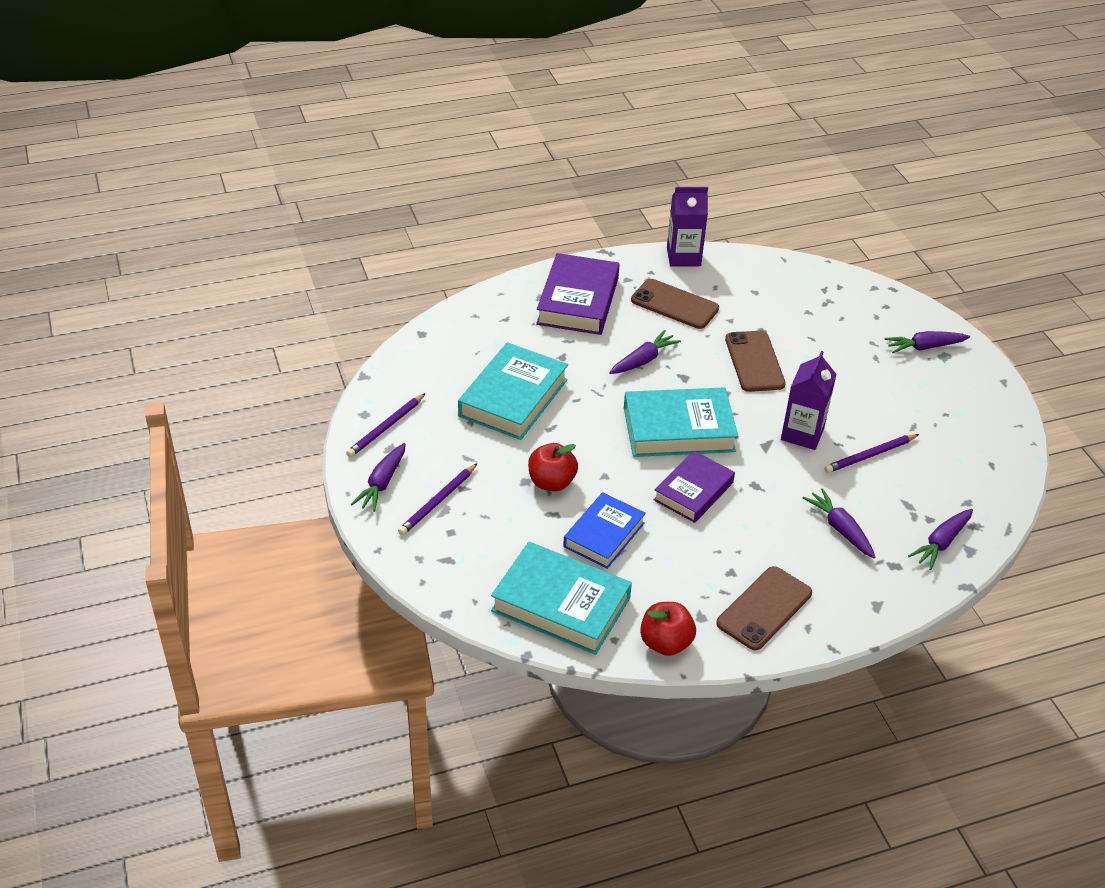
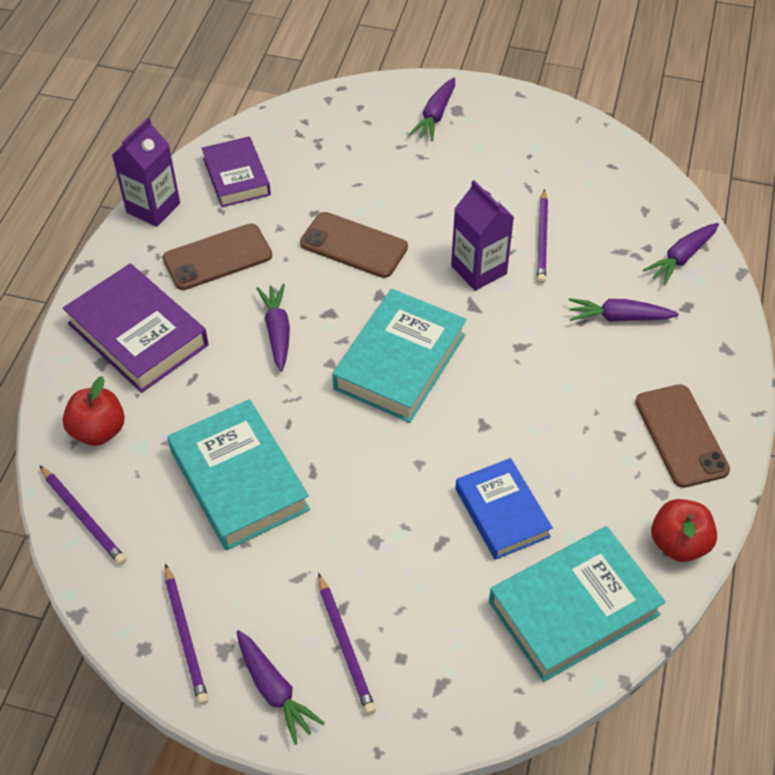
camera: 55 degrees left, 10 degrees up
(428, 345) = (83, 517): none -> purple pencil
(551, 482) = (394, 517): red apple -> red apple (98, 430)
(693, 491) = (493, 400): purple book -> purple book (236, 177)
(941, 543) = (681, 258): purple carrot -> purple carrot turned 60 degrees clockwise

